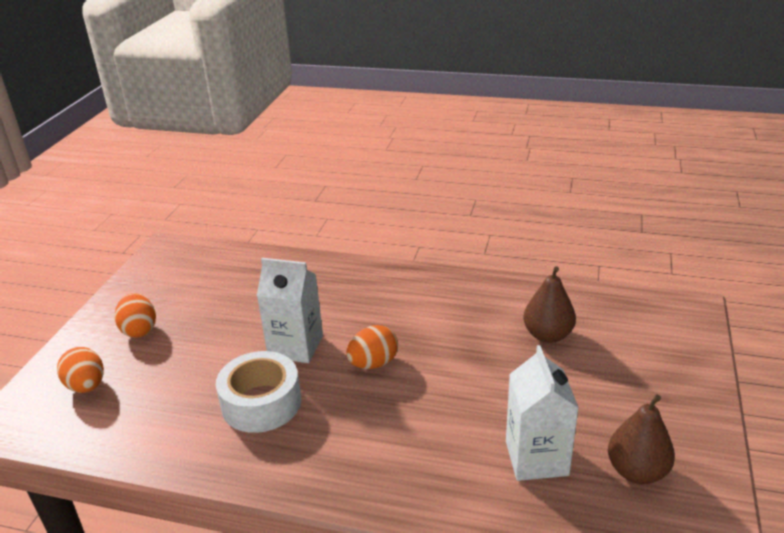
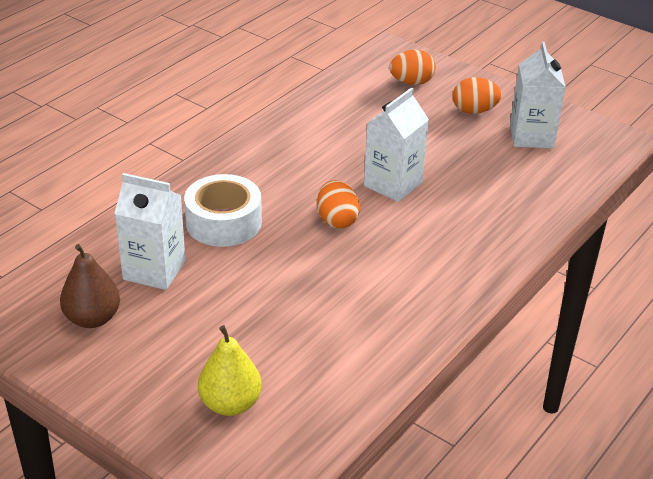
camera: 110 degrees right, 5 degrees up
(177, 289) = (531, 136): none -> white carton
(261, 403) = (330, 154): white tape -> white tape (223, 222)
(547, 335) = (296, 345): brown pear -> none
(637, 346) = (230, 404): none -> yellow pear

